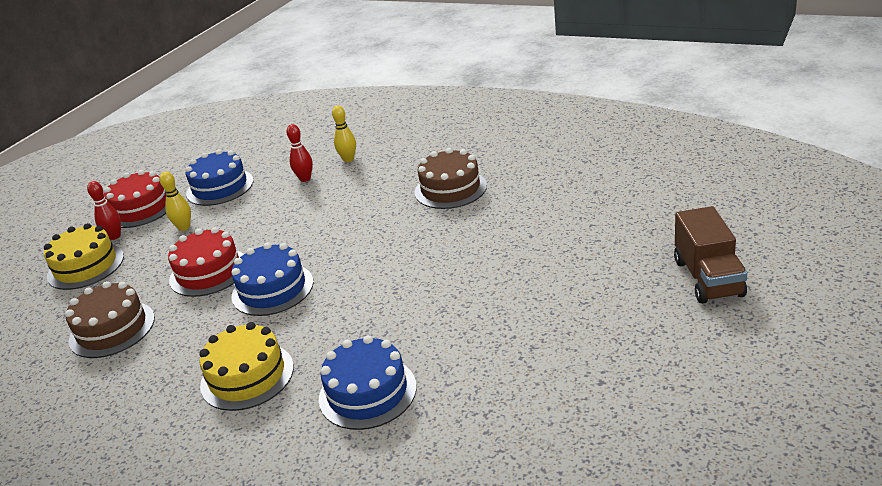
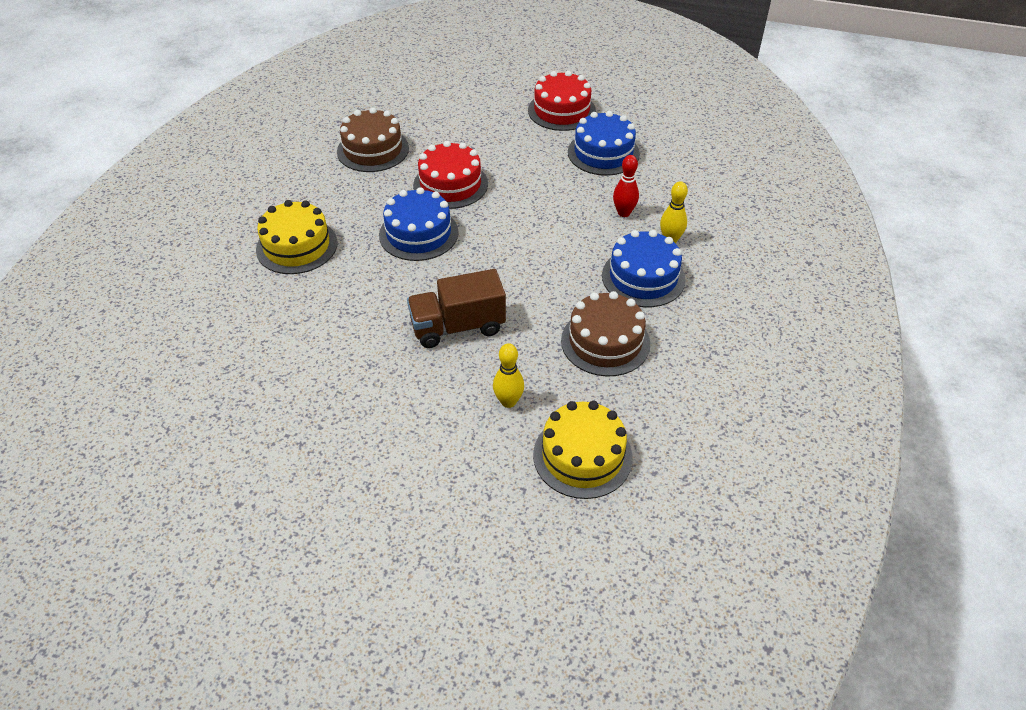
camera: 75 degrees right, 15 degrees up
(86, 266) = (466, 107): yellow cake -> yellow cake (582, 456)
(114, 236) = (513, 109): red bowling pin -> none
(184, 227) = (527, 148): yellow bowling pin -> yellow bowling pin (508, 401)
(367, 392) = (260, 328): blue cake -> blue cake (643, 277)
(708, 278) = (399, 615): brown truck -> brown truck (458, 327)

